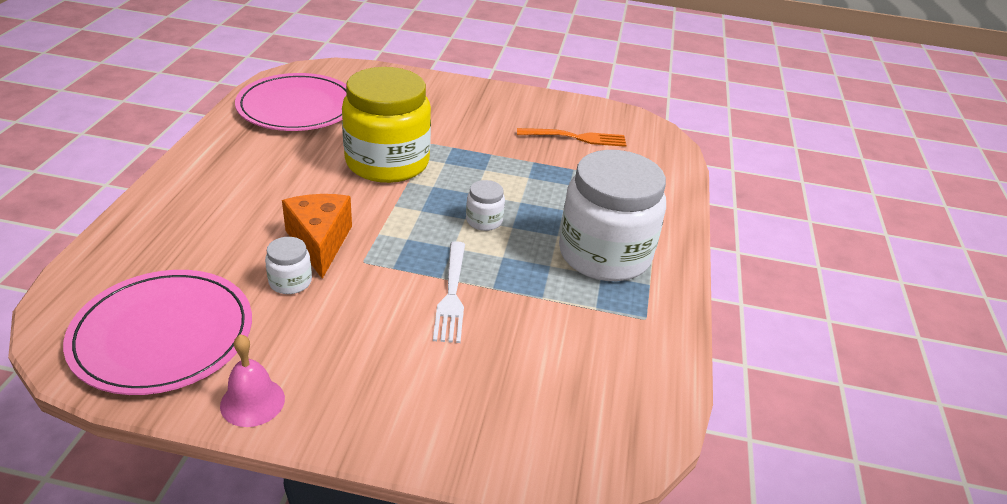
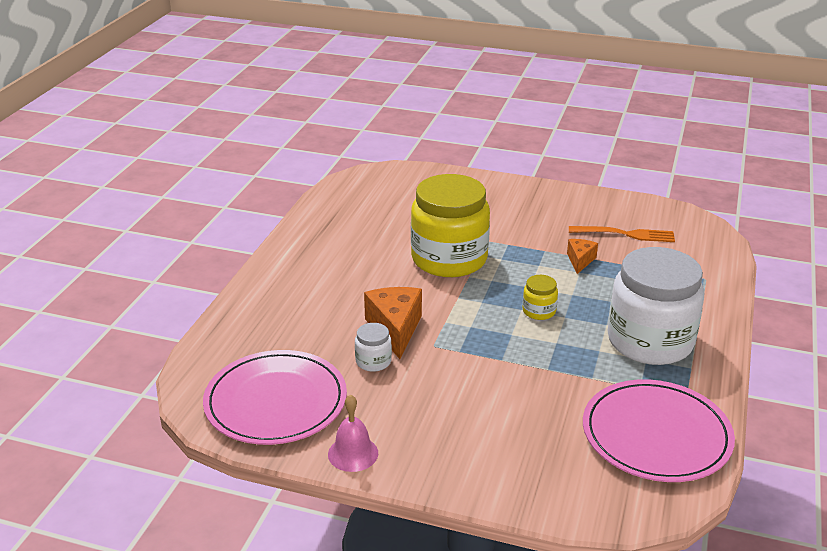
camera: 10 degrees right, 5 degrees down
(297, 107) = (364, 208): pink plate -> pink plate (656, 435)
(451, 294) = (511, 374): white fork -> none
(484, 221) = (539, 311): white jar -> yellow jar
(529, 165) = (580, 260): none -> orange cheese

